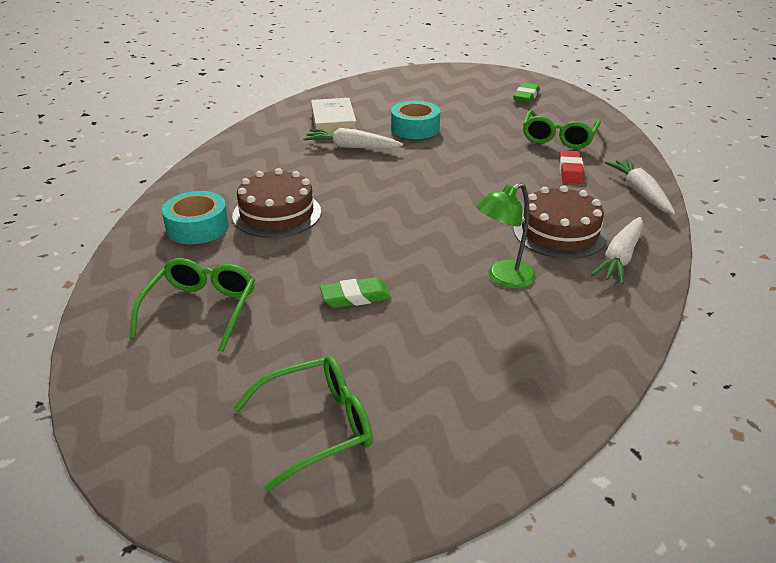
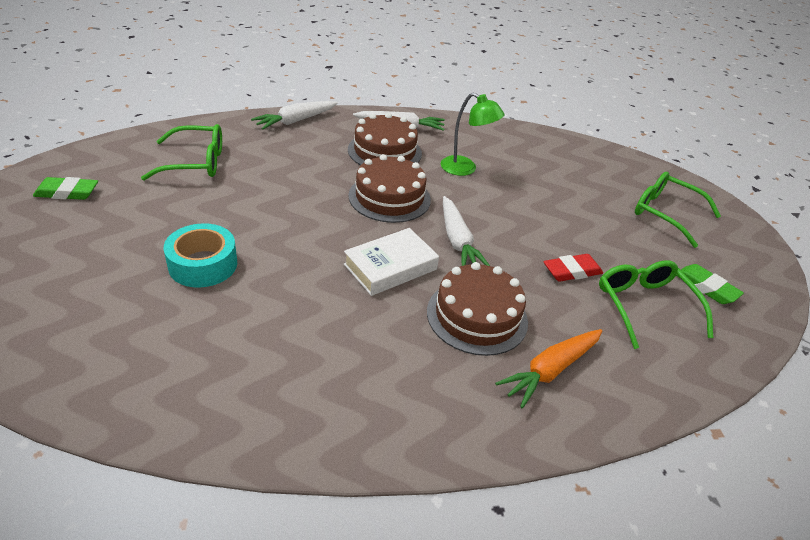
camera: 120 degrees left, 5 degrees up
(197, 227) = (551, 370): turquoise tape -> orange carrot
(201, 309) = (644, 306): green glasses -> green glasses turned 90 degrees clockwise
(333, 122) = (207, 350): white book -> white book (390, 267)
(352, 147) = (284, 306): white carrot -> white carrot (457, 241)
(355, 297) = (548, 229): green eraser -> green eraser (706, 287)
(464, 214) = (389, 197): none -> brown cake
(570, 170) = (271, 152): red eraser -> red eraser (571, 271)

